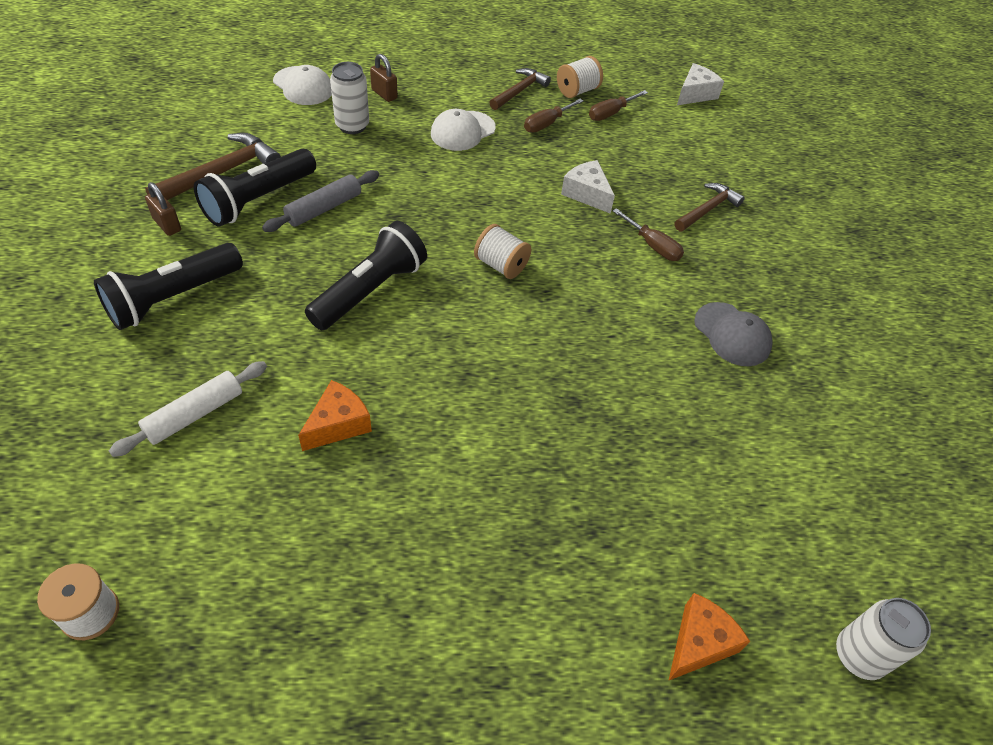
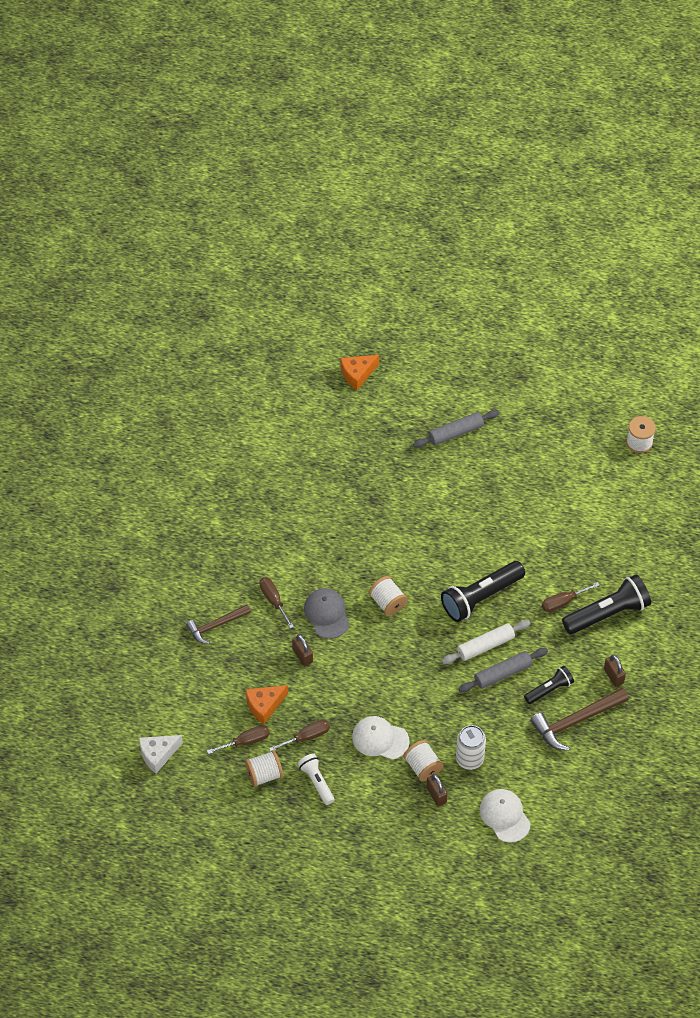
camera: 160 degrees left, 5 degrees up
(194, 414) = (593, 532): white rolling pin -> white rolling pin (485, 646)
(243, 303) = (563, 602): none -> brown screwdriver
(258, 200) = (549, 689): black flashlight -> black flashlight, size x0.57
(338, 424) = (513, 511): orange cheese -> orange cheese (264, 706)
(405, 114) = (423, 767): none -> white spool
(462, 131) = (380, 739): white cap -> white cap turned 135 degrees counterclockwise
(470, 553) = (455, 433): none -> grey rolling pin
(519, 91) = (316, 782): brown hammer -> white flashlight
(587, 194) = (302, 656): white cheese -> brown padlock
(732, 334) = (253, 524): grey cap -> grey cap (326, 614)
(858, 655) = (283, 355): white can -> none

